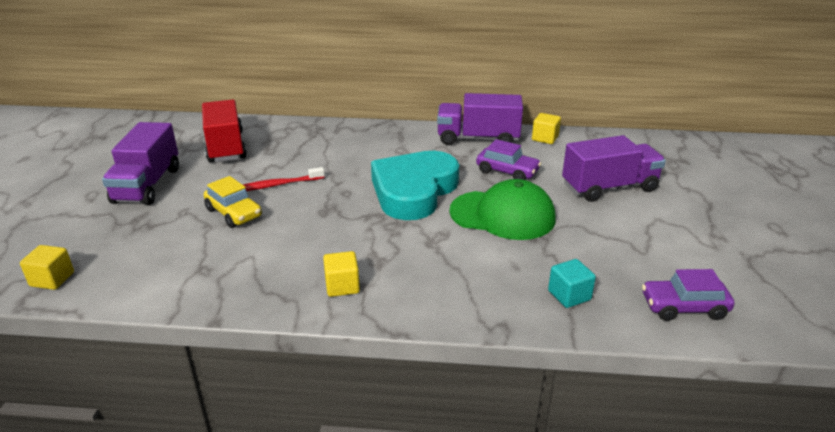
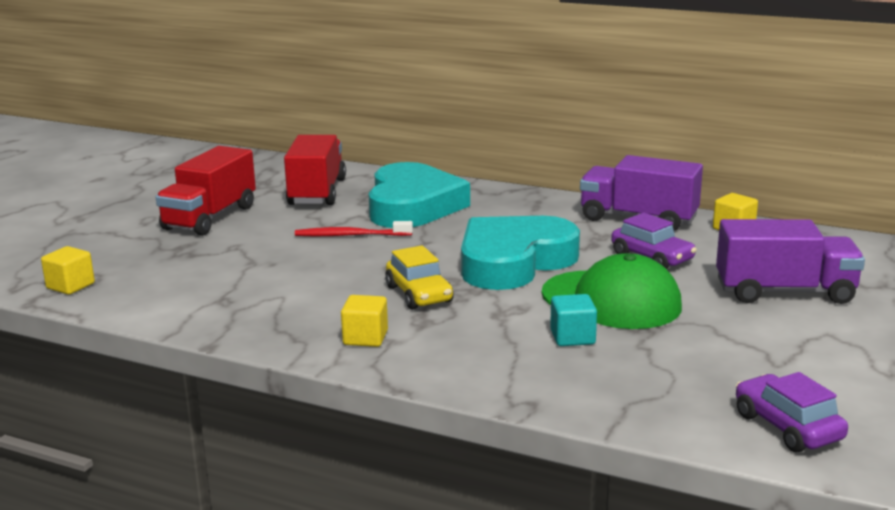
camera: 20 degrees right, 10 degrees down
(147, 185) = (210, 218): purple truck -> red truck
(234, 213) = (287, 255): yellow car -> yellow car (419, 294)
(309, 150) = (412, 206): none -> turquoise heart
(569, 295) = (638, 390): turquoise cube -> turquoise cube (572, 337)
(684, 307) = (787, 427): purple car -> purple car turned 45 degrees clockwise

